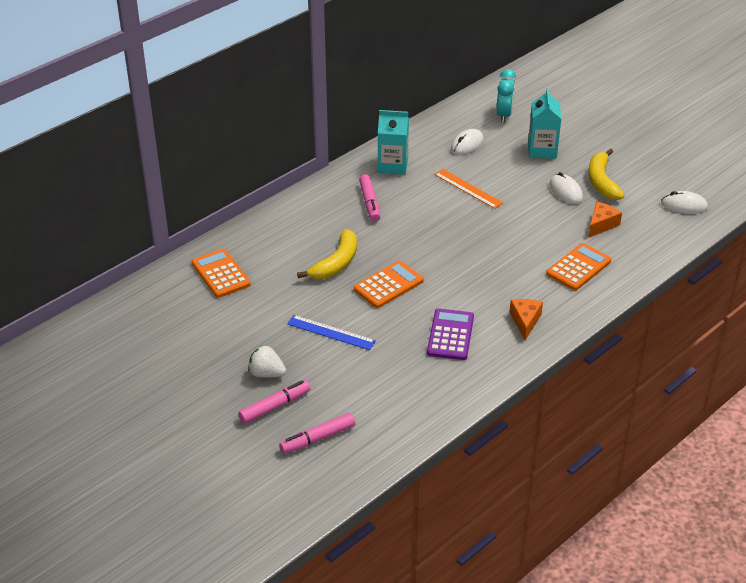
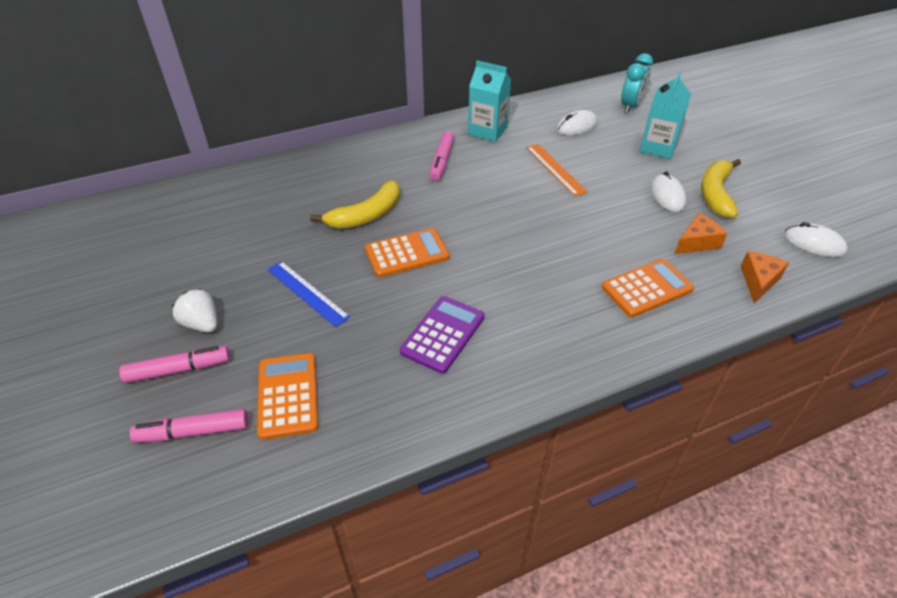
camera: 20 degrees right, 5 degrees up
(220, 274) = (242, 198): orange calculator -> orange calculator (288, 395)
(525, 321) = (546, 342): orange cheese -> orange cheese (758, 281)

